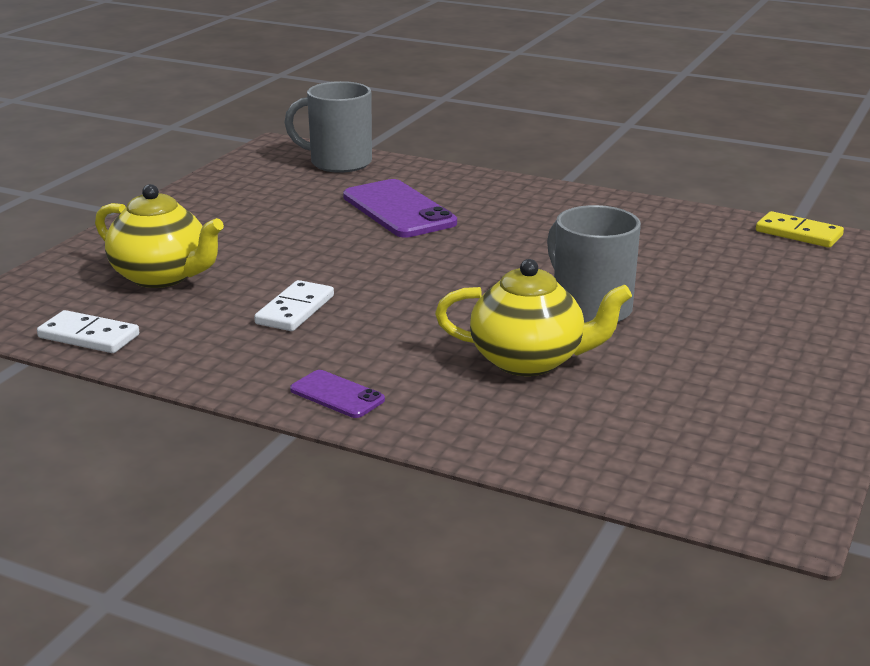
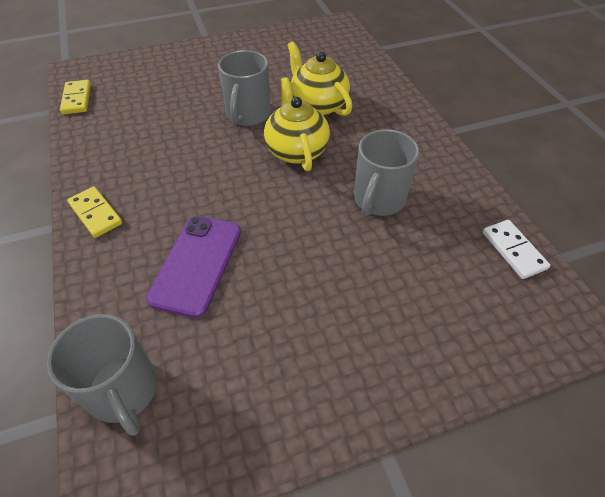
camera: 135 degrees left, 25 degrees up
(162, 277) = (429, 290): yellow teapot -> yellow teapot (296, 150)
(295, 310) = (378, 200): white domino -> grey mug
(337, 395) = (416, 133): purple phone -> none
(545, 195) = (96, 213): none -> yellow domino

